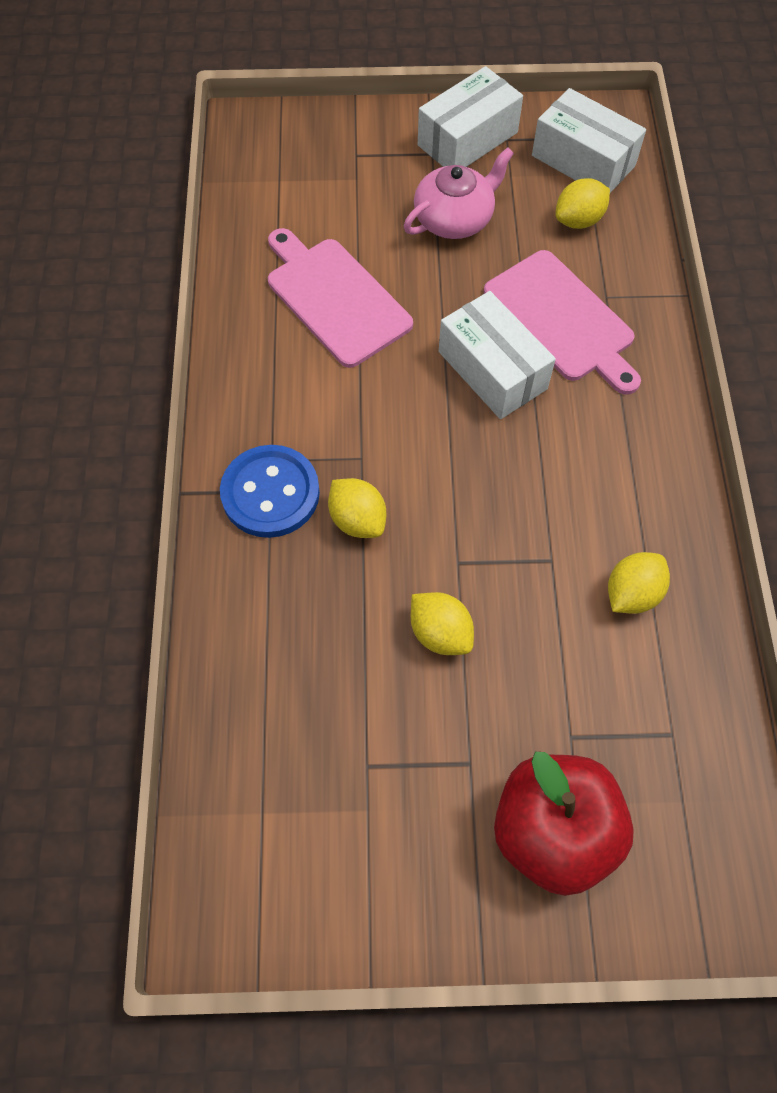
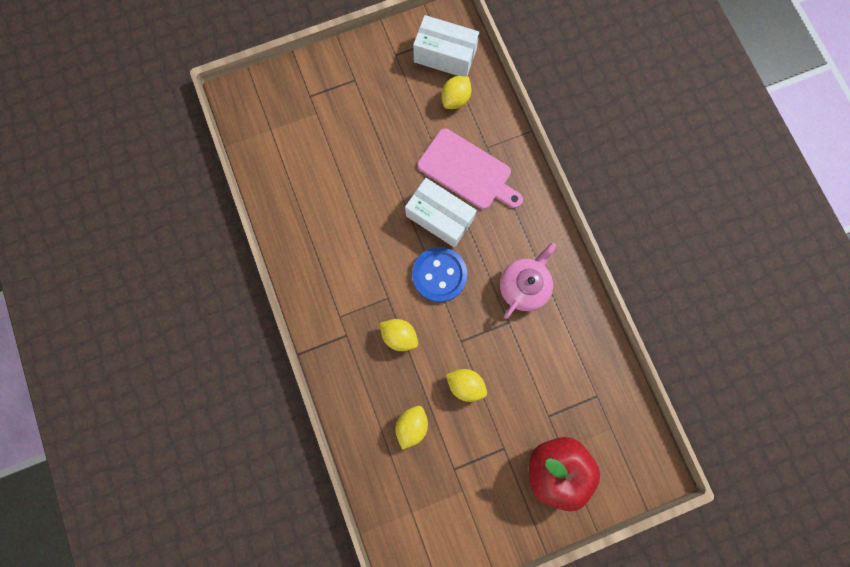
camera: 20 degrees left, 15 degrees up
(270, 493) = (346, 337): blue button -> blue button (439, 275)
(335, 298) = (335, 201): pink cutting board -> none
(454, 218) = (384, 122): pink teapot -> pink teapot (524, 286)
(467, 139) = (372, 62): white box -> none
(632, 593) = (555, 326): yellow lemon -> yellow lemon (412, 425)

